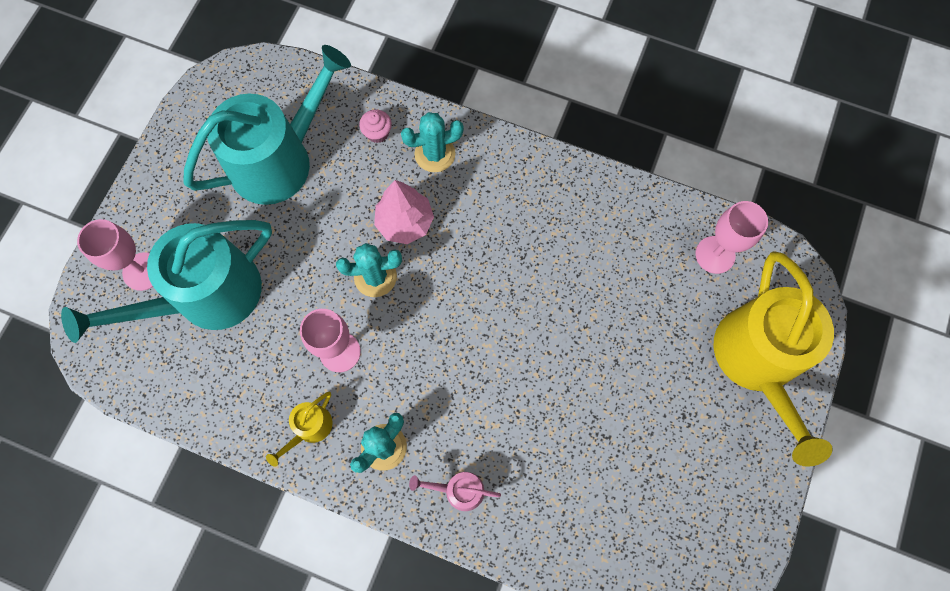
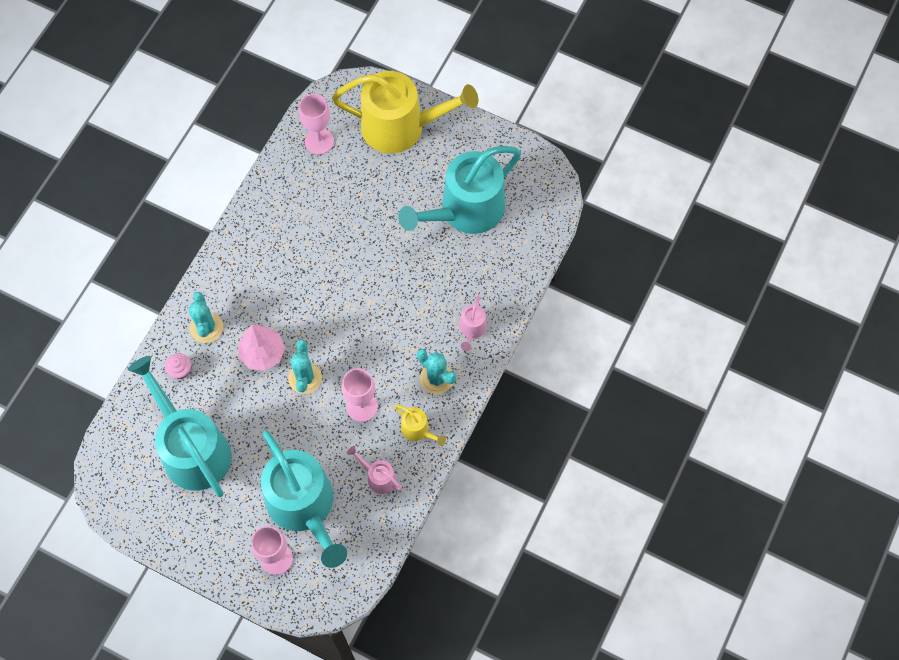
camera: 85 degrees left, 5 degrees down
(245, 383) = (378, 477): none -> pink watering can
(641, 466) = (466, 210): none -> turquoise watering can

